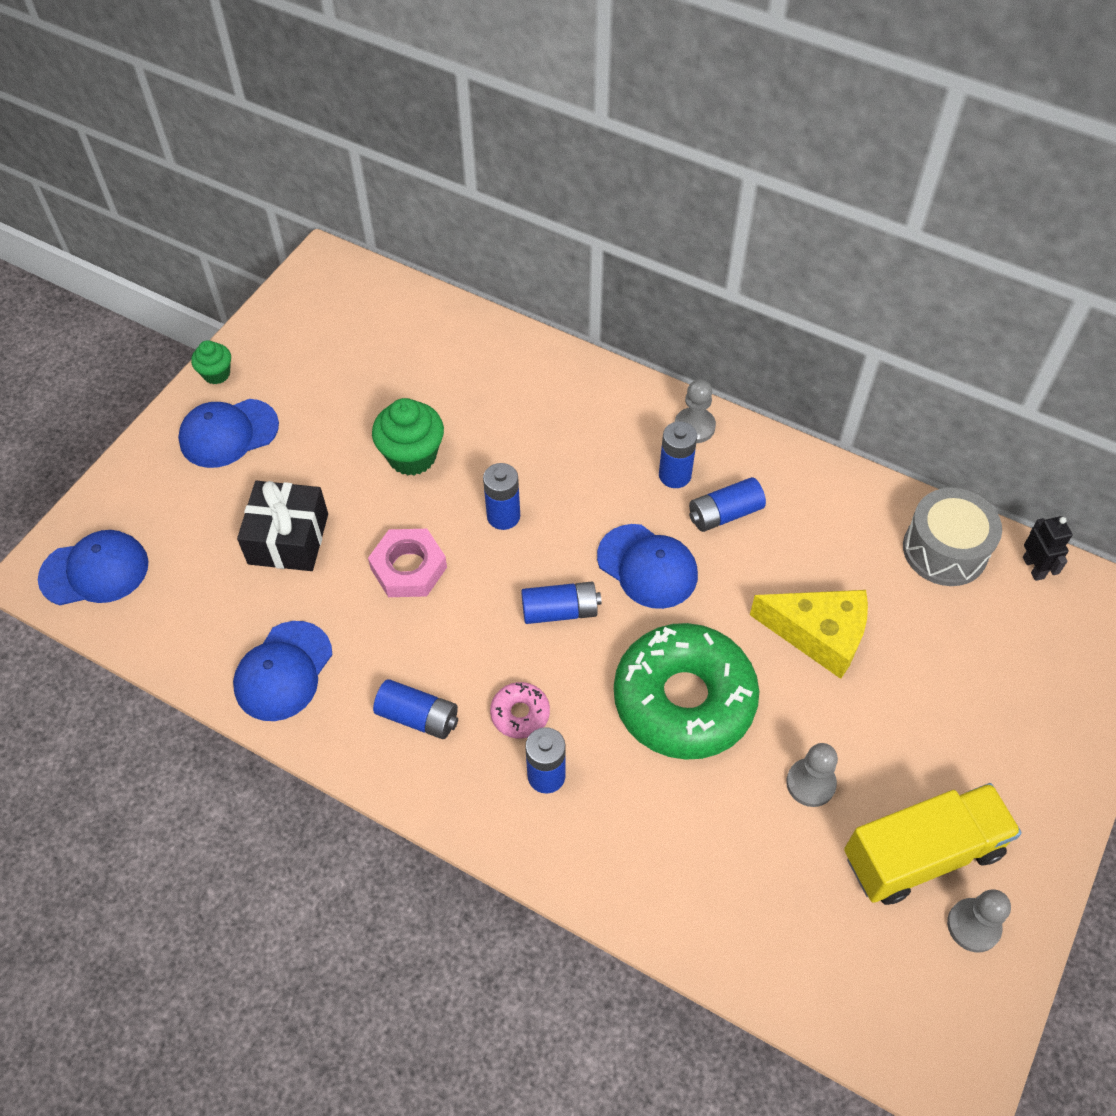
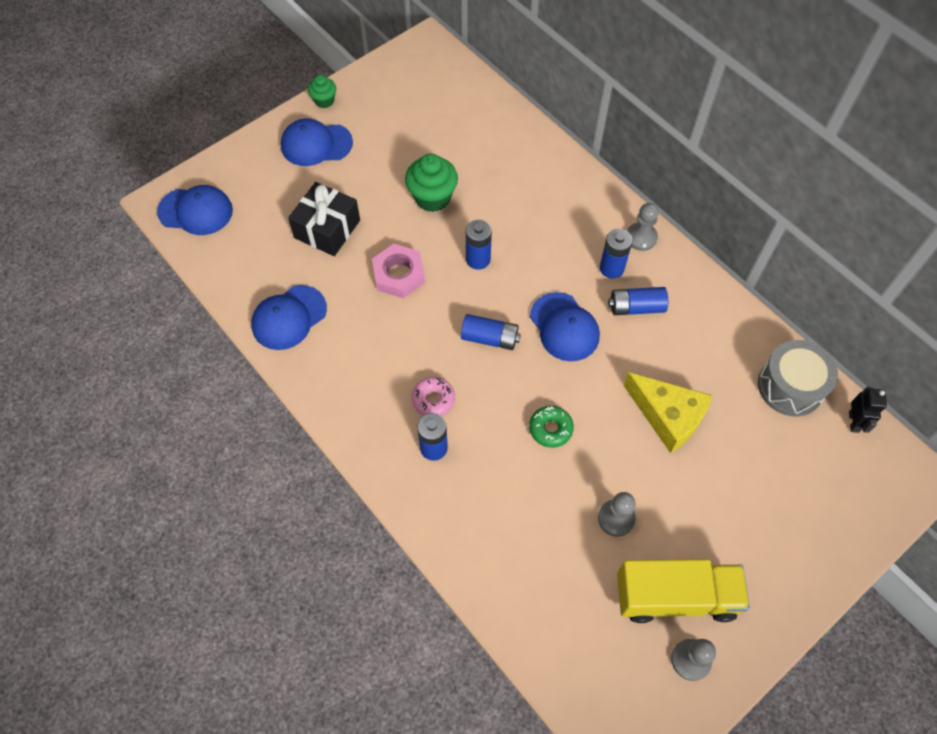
camera: 20 degrees right, 5 degrees up
(418, 717) = (364, 378): blue battery -> none
(684, 700) = (550, 429): green donut -> green donut, size x0.41

